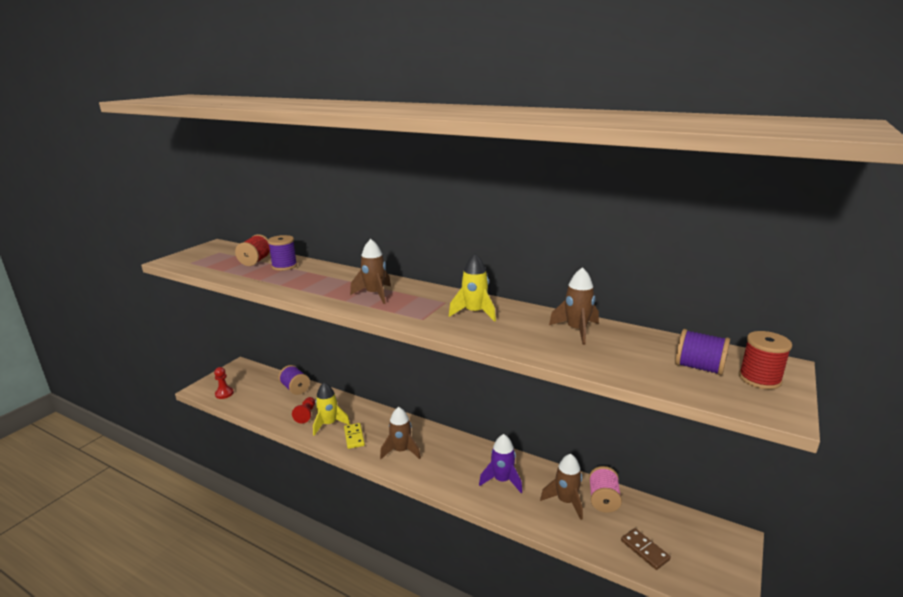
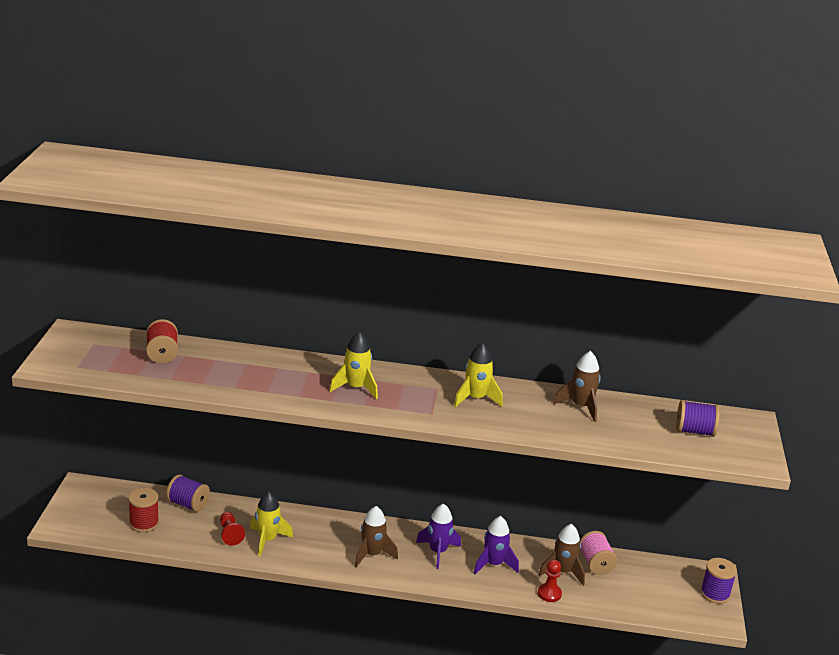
camera: 25 degrees left, 5 degrees up
(224, 393) = (98, 526): red pawn -> red pawn (549, 594)
(284, 266) = (208, 358): purple spool -> purple spool (715, 594)
(354, 437) = (308, 549): yellow domino -> none
(375, 294) = (356, 388): brown rocket -> yellow rocket
(458, 459) = (438, 552): none -> purple rocket
(645, 550) = (646, 599): brown domino -> none
(759, 379) = (740, 435): red spool -> red spool (144, 523)

